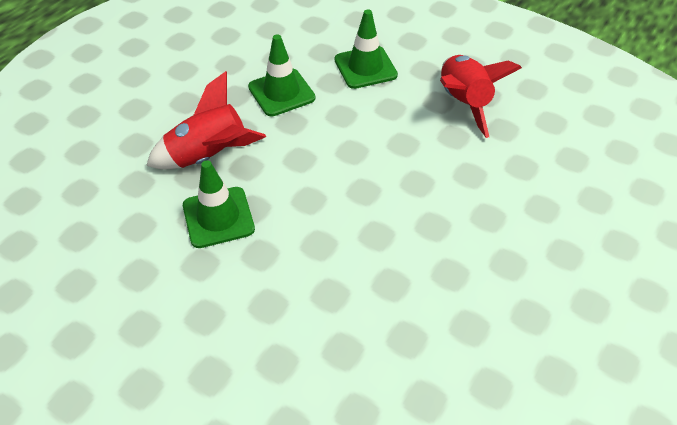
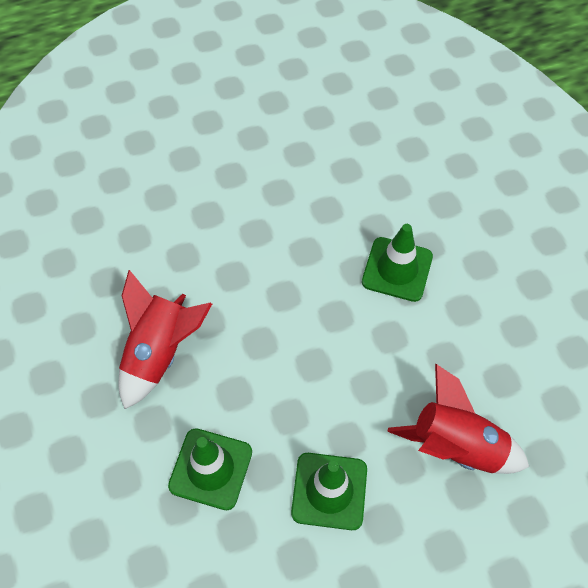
camera: 145 degrees left, 10 degrees up
(218, 217) = (481, 366): green traffic cone -> green traffic cone (397, 269)

